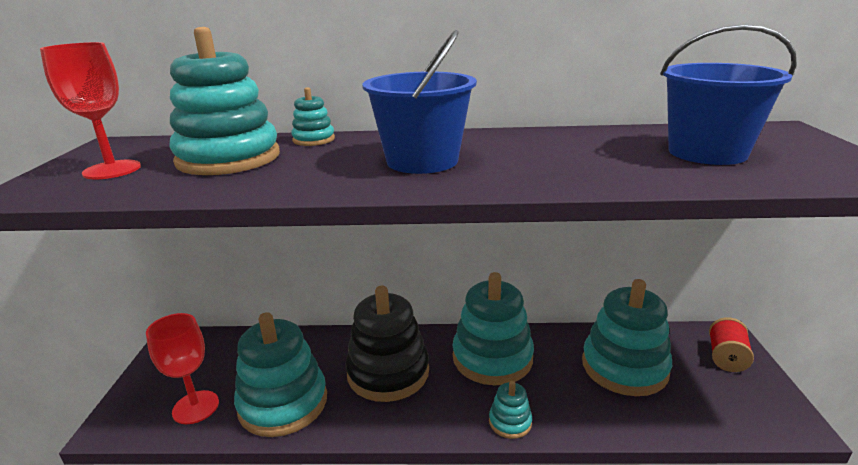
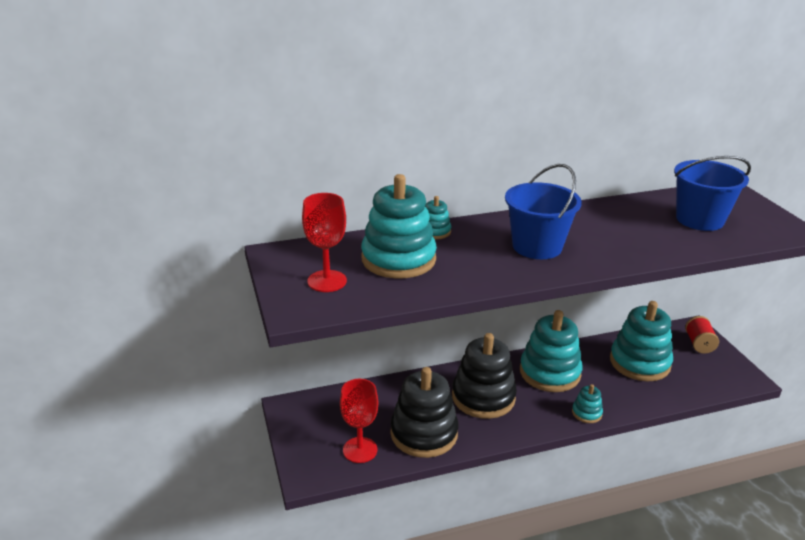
camera: 20 degrees left, 5 degrees up
(283, 403) = (424, 433): turquoise stacking toy -> black stacking toy

